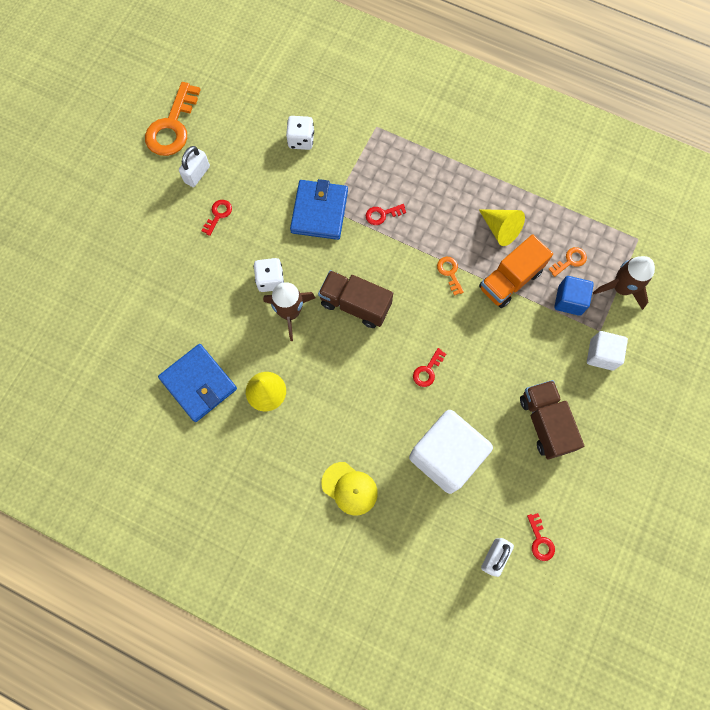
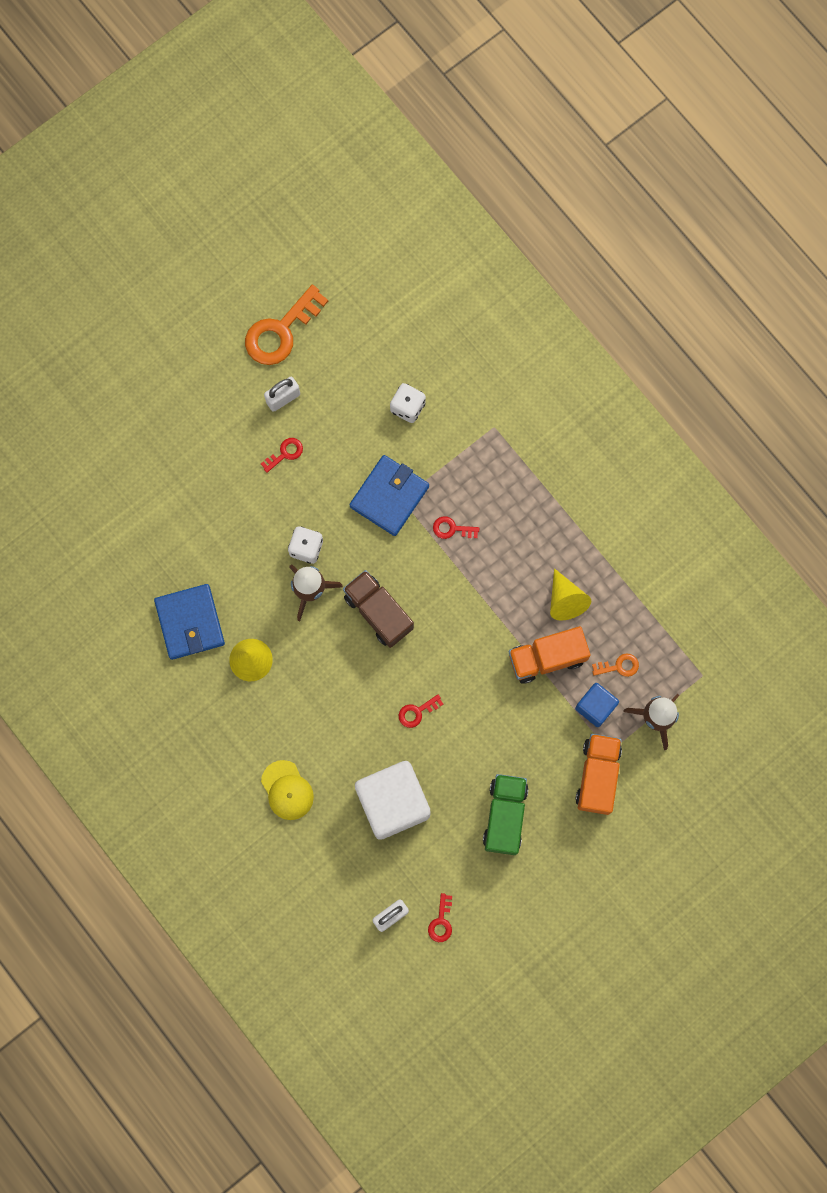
camera: 25 degrees right, 5 degrees up
(449, 273) = (489, 622): orange key -> none
(545, 423) = (505, 816): brown truck -> green truck
(601, 354) = (597, 776): white cube -> orange truck

